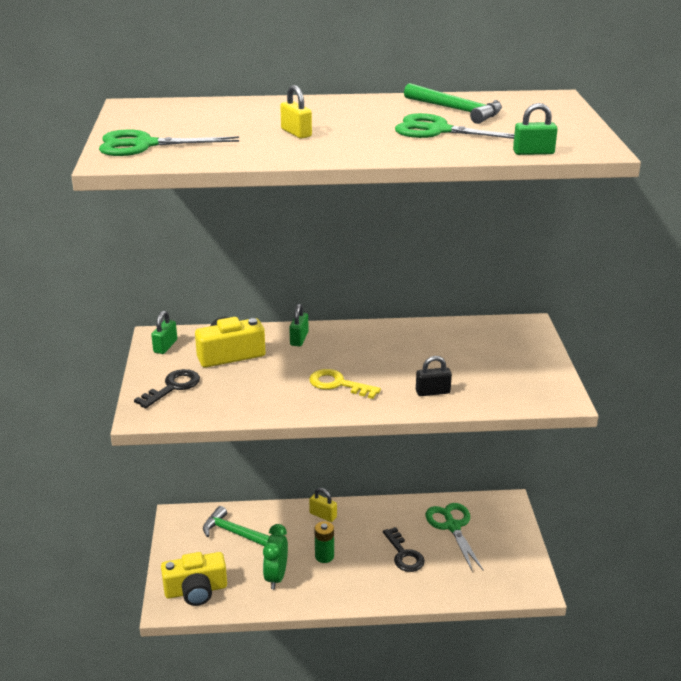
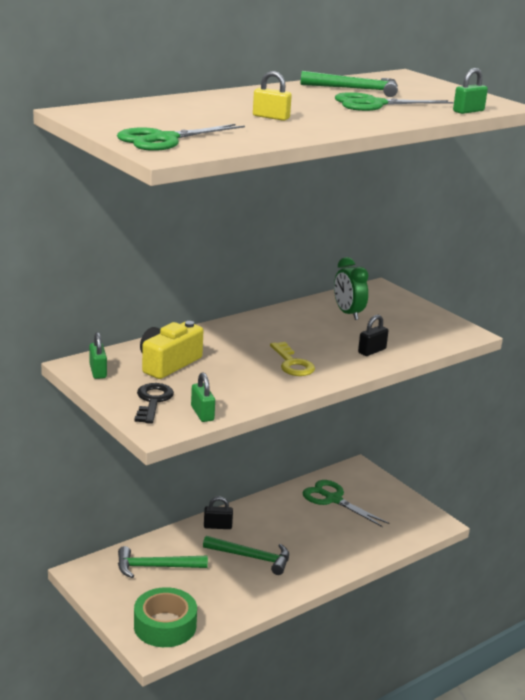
camera: 35 degrees left, 5 degrees down
(196, 590) = (165, 626): yellow camera -> green tape
(276, 577) = (227, 588): green clock -> green clock (348, 313)
(299, 339) = (213, 338): green padlock -> green padlock (202, 413)
(323, 515) = (217, 526): yellow padlock -> black padlock
(324, 556) = (252, 558): green battery -> green hammer
(338, 384) = (292, 363): yellow key -> yellow key turned 105 degrees counterclockwise
(404, 554) = (316, 533): black key -> none

